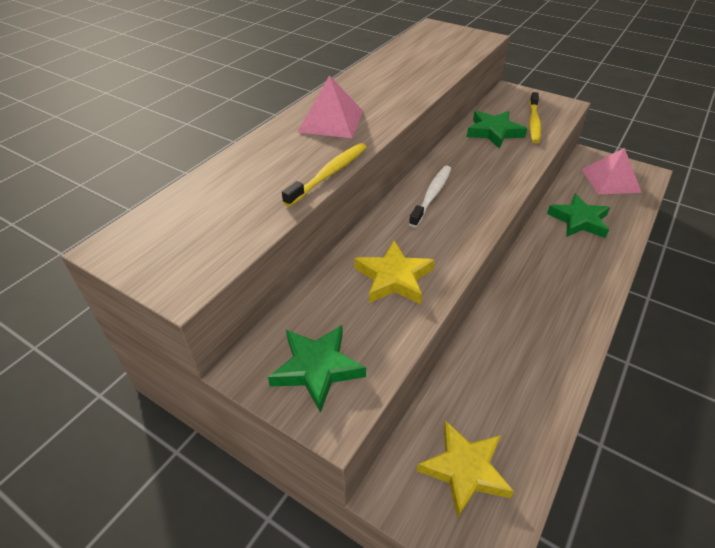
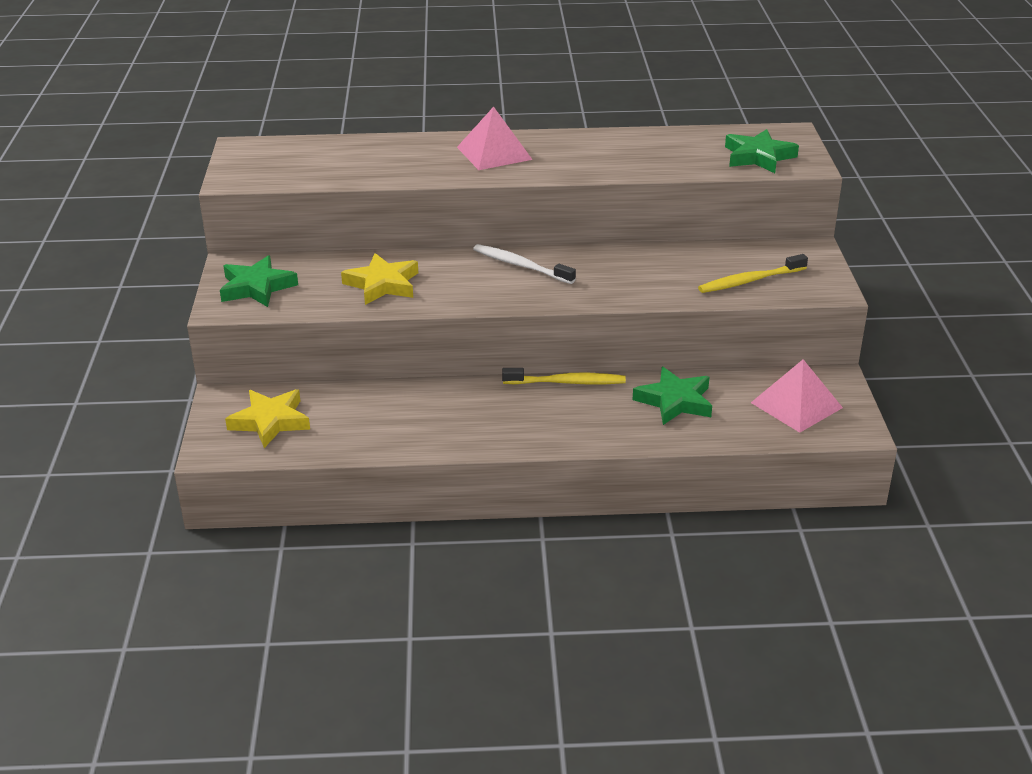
camera: 55 degrees right, 10 degrees down
(329, 174) = (411, 179): yellow toothbrush -> yellow toothbrush (567, 382)
(432, 195) = (521, 265): white toothbrush -> white toothbrush turned 135 degrees counterclockwise
(494, 132) = (690, 264): green star -> green star (758, 156)

